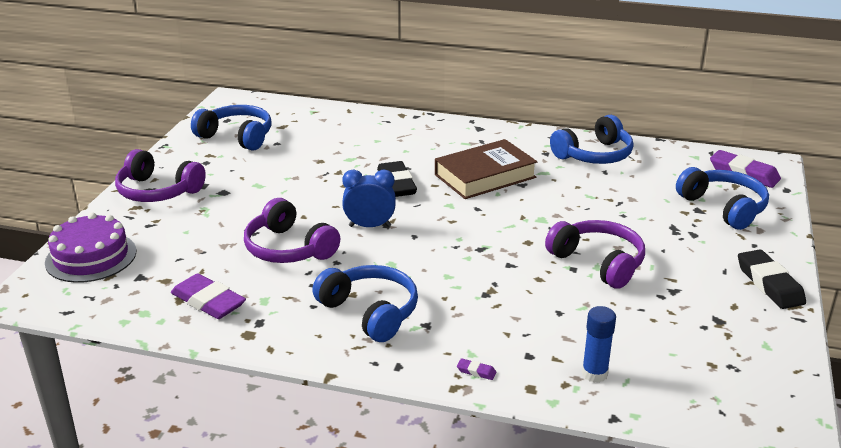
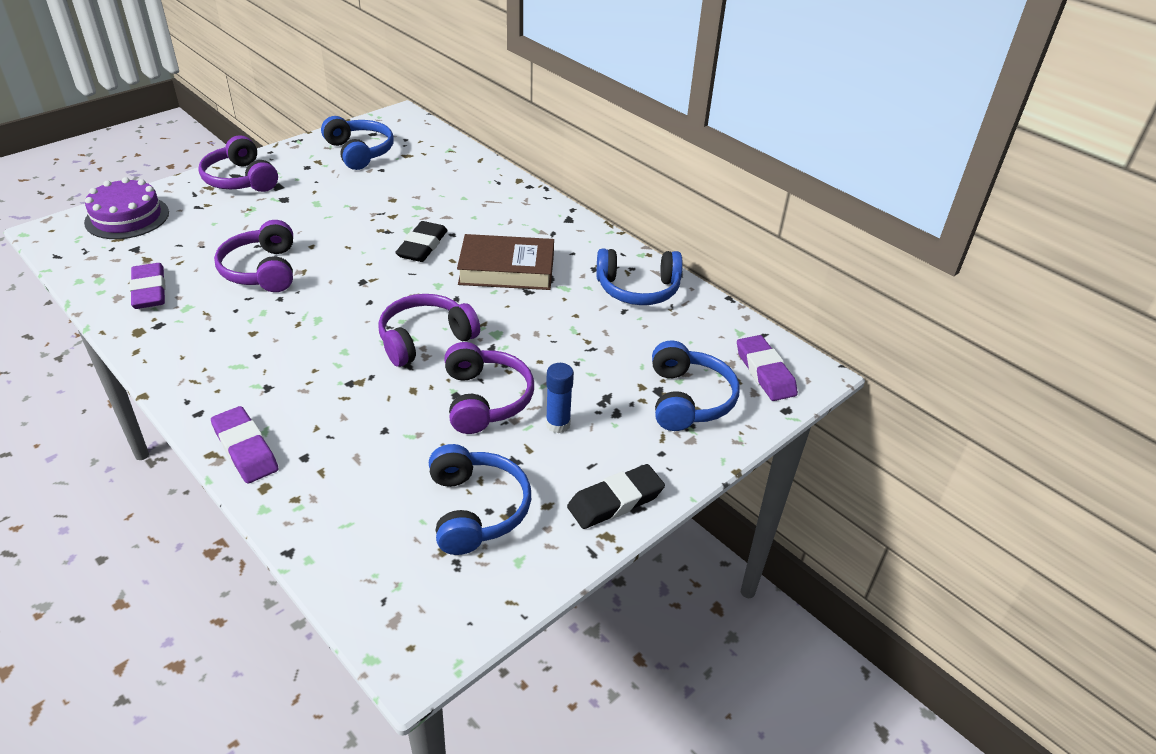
camera: 30 degrees right, 10 degrees up
(369, 226) = (348, 277): blue clock -> none
(370, 312) = (242, 355): blue headphones -> blue headphones (475, 509)
(476, 371) = (245, 449): purple eraser -> purple eraser, size x2.39
(497, 243) = (425, 339): none -> purple headphones
(594, 374) = (330, 503): blue glue stick -> blue glue stick (558, 424)
(769, 284) = (615, 501): black eraser -> black eraser turned 45 degrees clockwise

